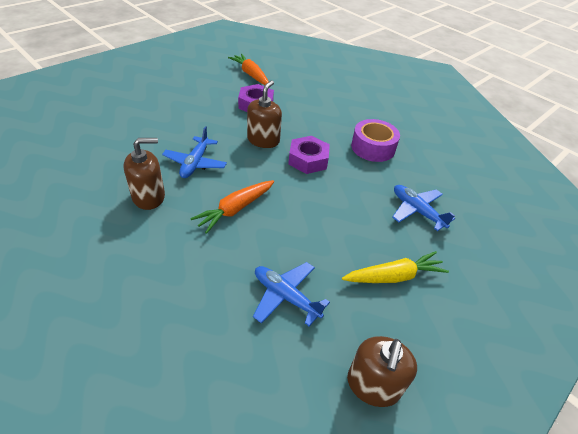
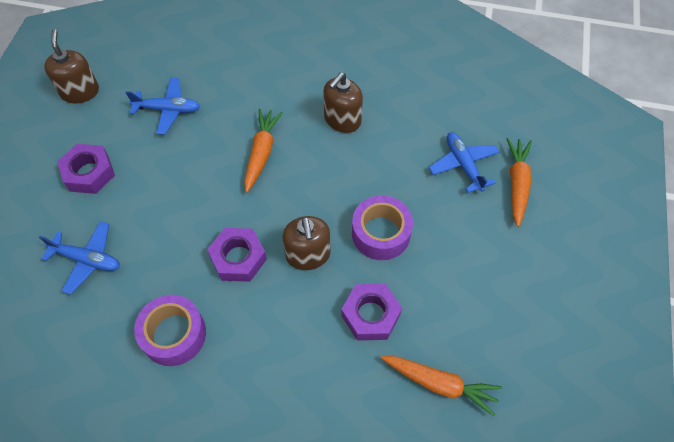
camera: 150 degrees right, 15 degrees up
(101, 107) = (517, 184): none -> orange carrot
(195, 163) = (343, 177): blue plane -> blue plane (463, 165)
(209, 127) = (381, 233): none -> purple tape
(394, 276) = (89, 173): yellow carrot -> purple nut

